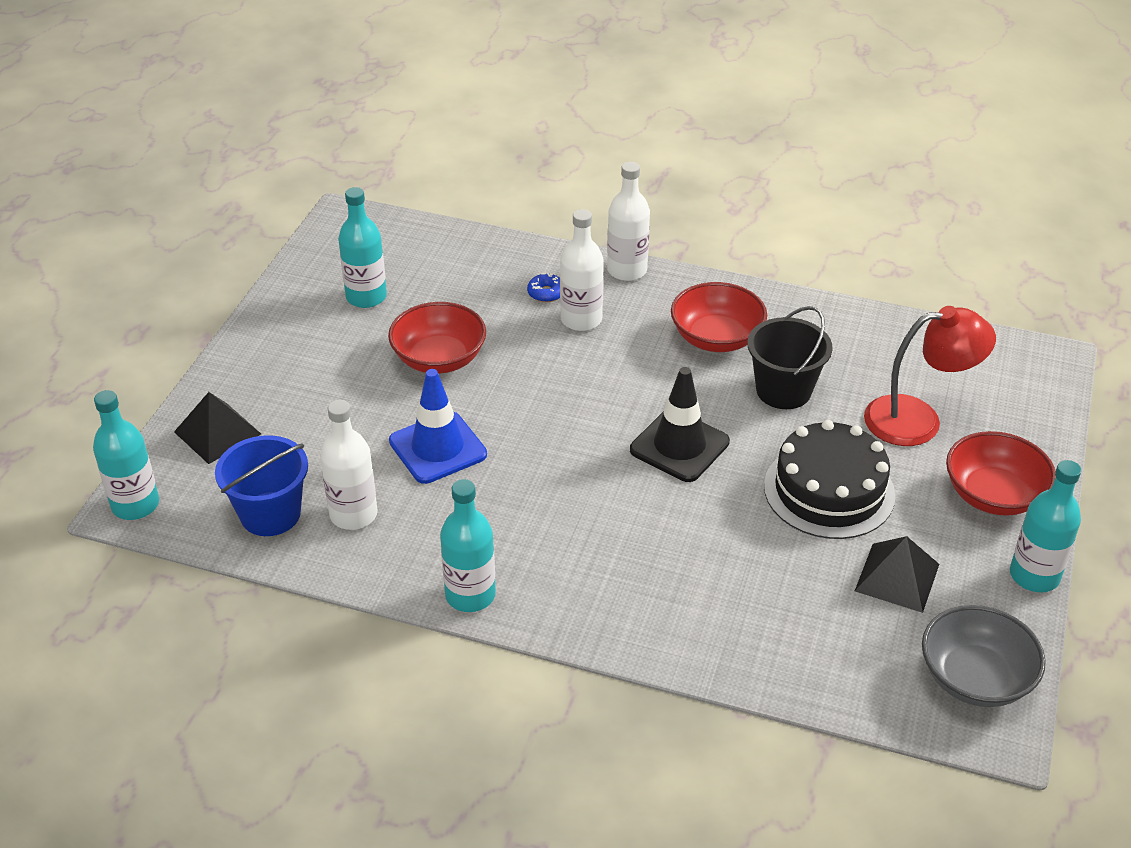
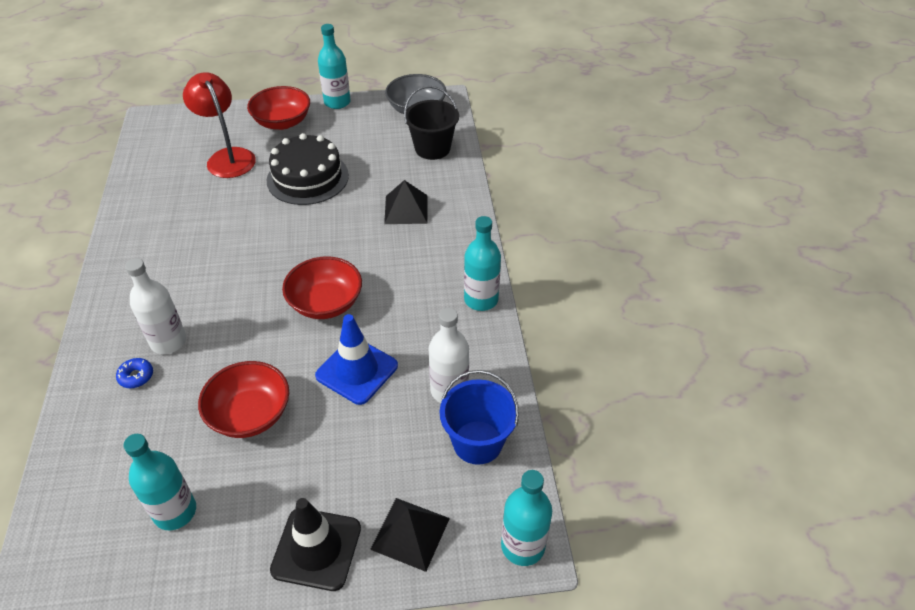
camera: 115 degrees left, 5 degrees up
(627, 270) = (91, 335): white bottle -> none
(679, 446) = (296, 247): black traffic cone -> black traffic cone (316, 549)
(716, 338) = (170, 260): red bowl -> red bowl (326, 303)
(783, 390) = (219, 215): black bucket -> black bucket (432, 148)
(897, 577) = (363, 142): black pyramid -> black pyramid (406, 209)

